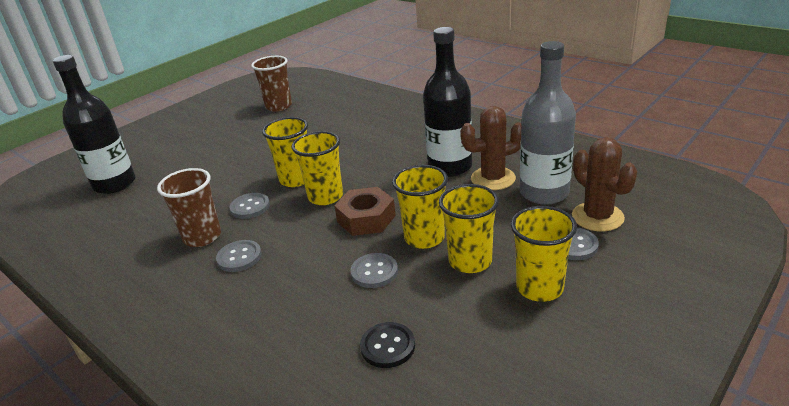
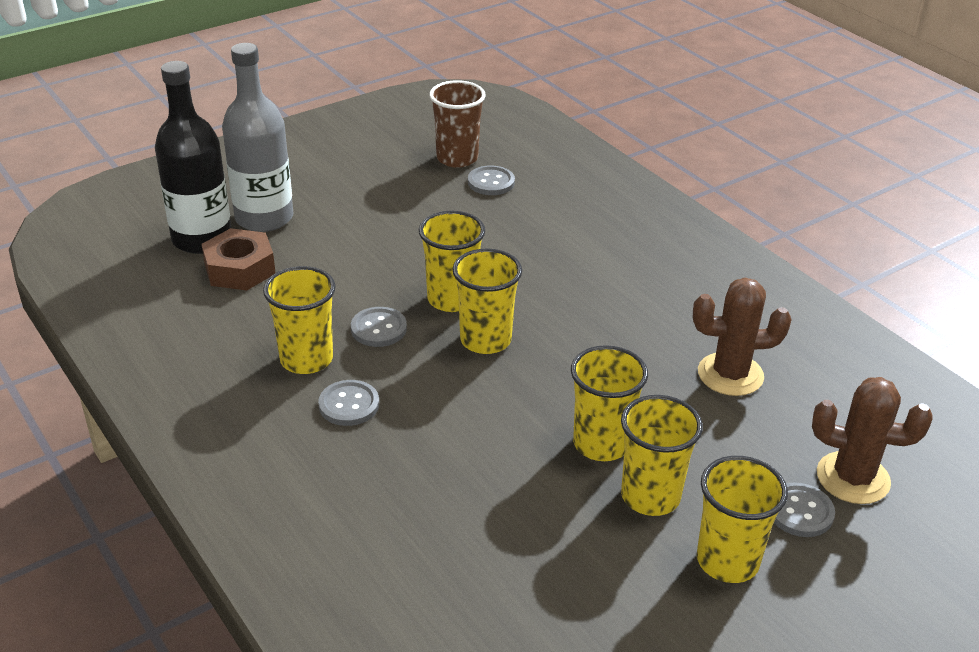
camera: 10 degrees right, 5 degrees up
(202, 237) = (306, 359): brown cup -> yellow cup
(366, 218) = (531, 391): brown nut -> brown nut (240, 269)
(374, 272) = (519, 476): grey button -> grey button (491, 182)
(388, 346) = (505, 585): black button -> none
(450, 167) = (676, 337): black bottle -> none
(544, 193) = (794, 418): grey bottle -> grey bottle (264, 218)
(597, 217) = (853, 478): brown cactus -> brown cactus turned 60 degrees counterclockwise

